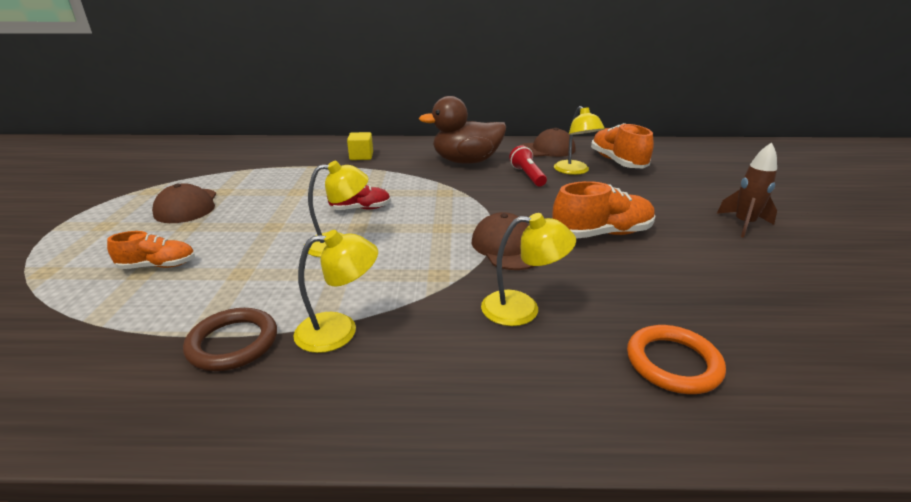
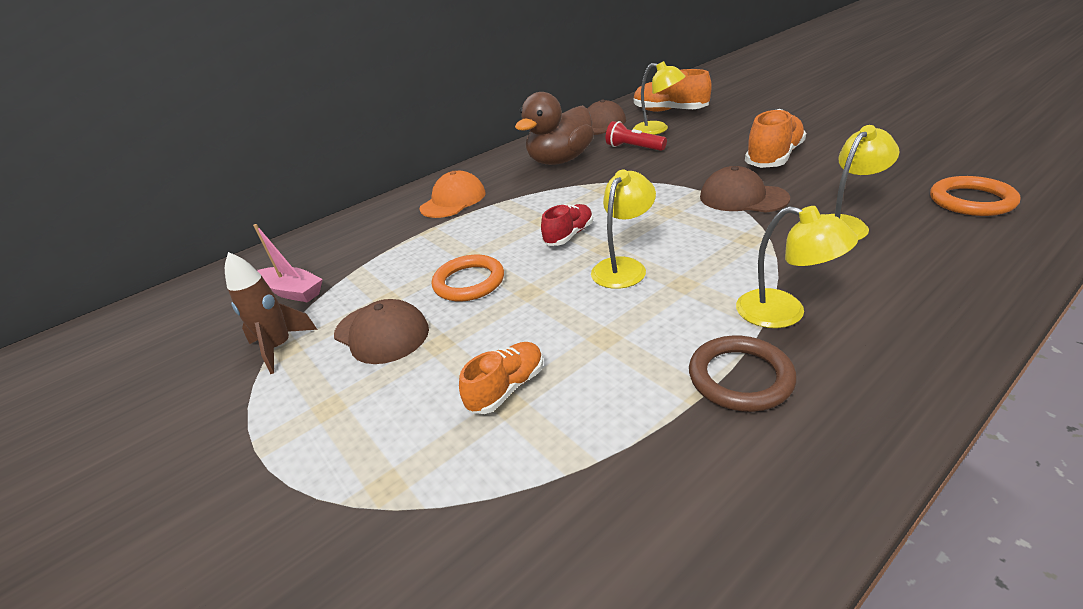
camera: 35 degrees left, 5 degrees up
(207, 166) = (293, 292): none -> pink boat
(265, 204) = (469, 282): none -> orange ring
(339, 330) = (784, 313): yellow lamp -> yellow lamp turned 90 degrees clockwise
(361, 156) = (453, 201): yellow cube -> orange cap
(744, 224) = (827, 113): brown rocket -> brown rocket (280, 347)

